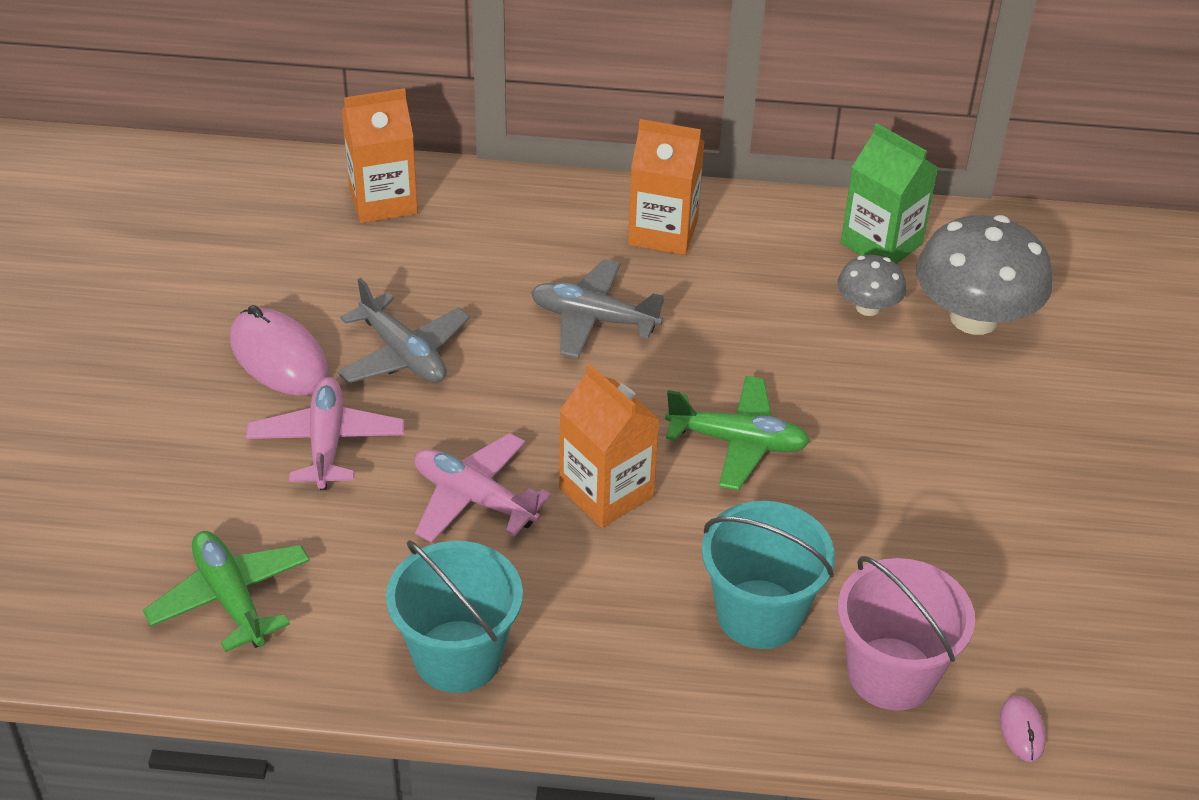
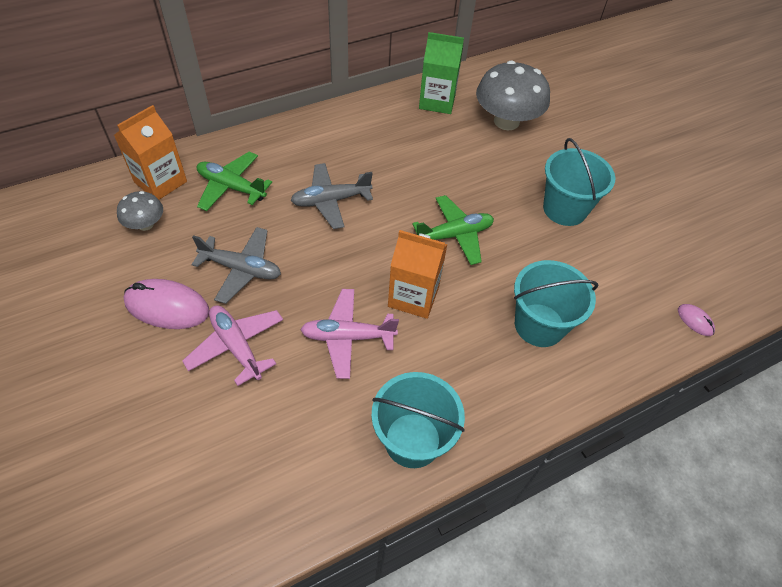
camera: 35 degrees left, 10 degrees up
(230, 598) = (252, 482): green plane -> green plane (231, 187)
(663, 232) = (329, 137): orange carton -> none
(868, 307) = (457, 136): grey mushroom -> grey mushroom (145, 224)
(891, 673) = (621, 323): pink bucket -> none
(952, 483) = (565, 209): none -> turquoise bucket

